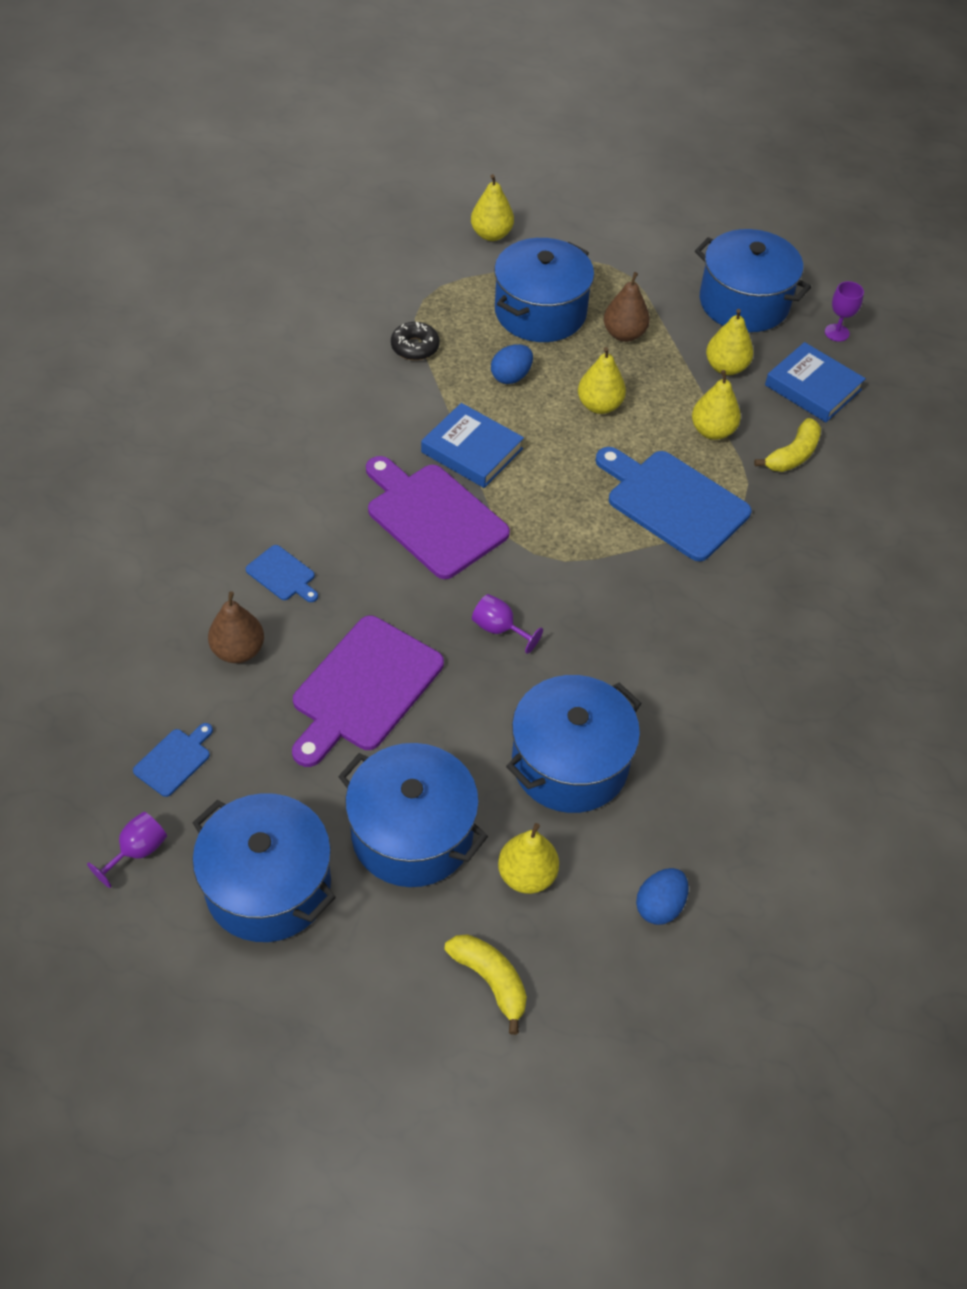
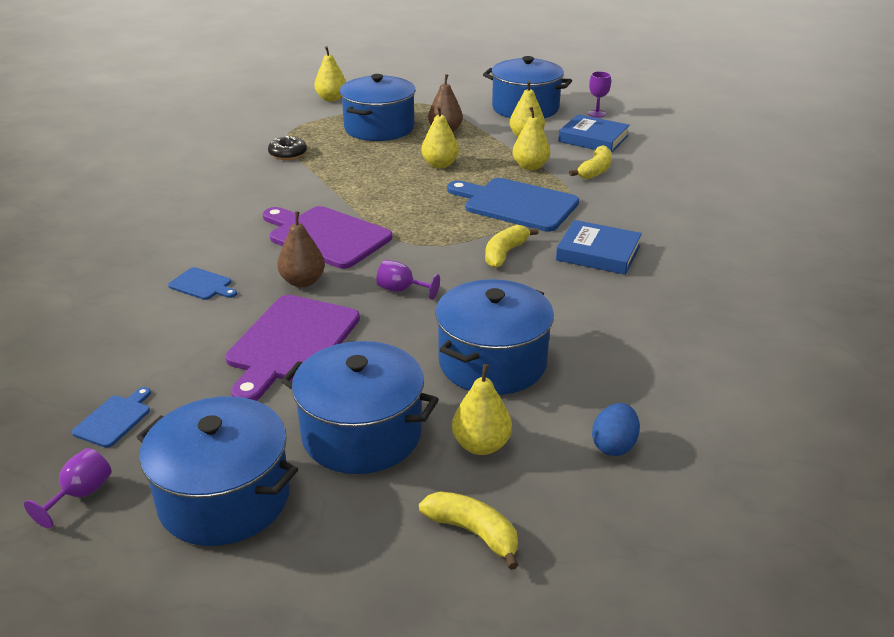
camera: 10 degrees left, 20 degrees down
(238, 651) = (169, 336): brown pear -> brown pear (303, 281)
(472, 450) = (348, 198): blue book -> blue book (598, 253)
(511, 376) = (367, 159): blue egg -> none
(633, 590) = (505, 253): none -> yellow banana

